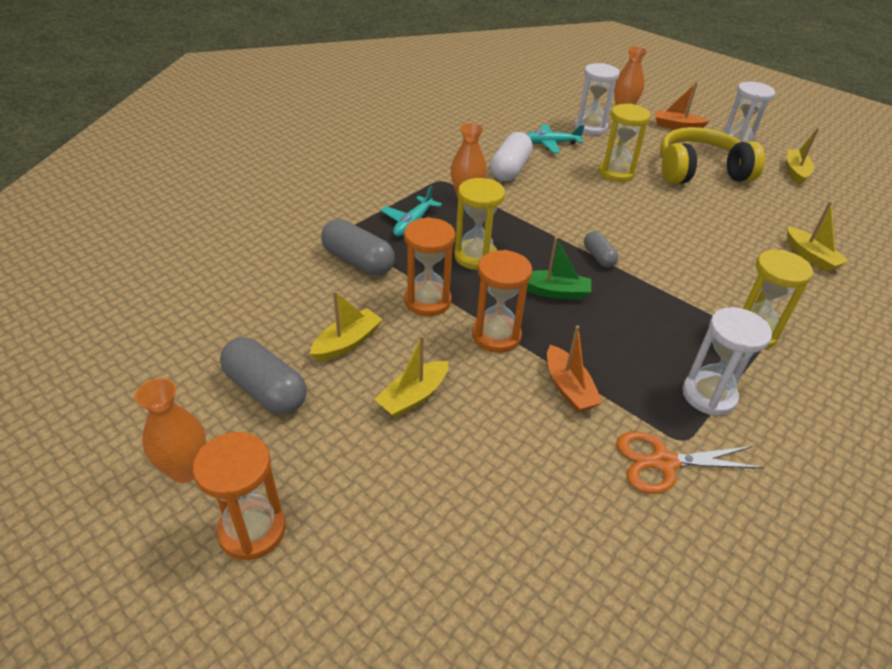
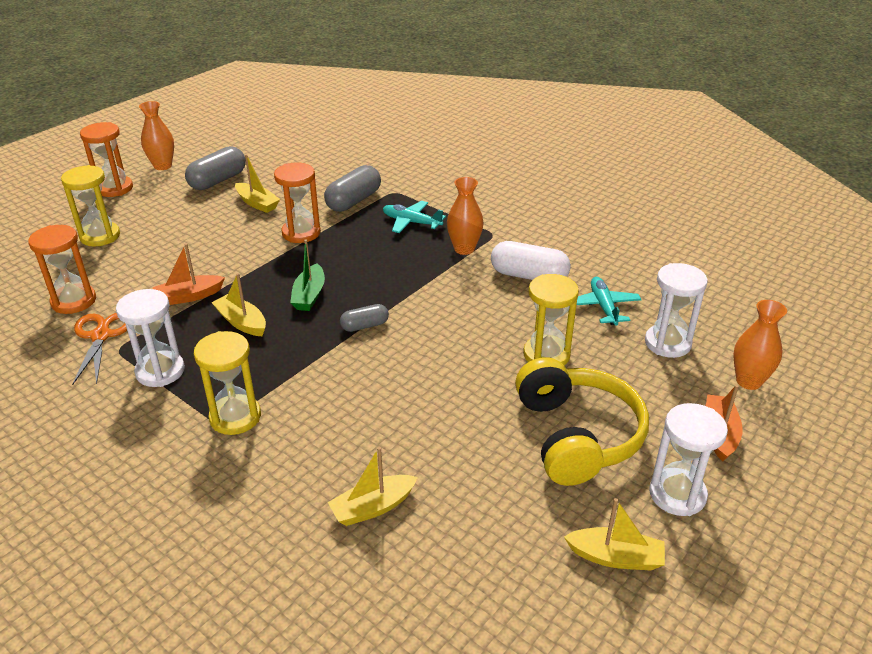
camera: 90 degrees right, 5 degrees down
(413, 396) = (198, 231): yellow boat -> yellow boat (242, 322)
(475, 257) = (362, 254): yellow hourglass -> yellow hourglass (100, 236)
(496, 336) = (255, 264): orange hourglass -> orange hourglass (74, 301)

